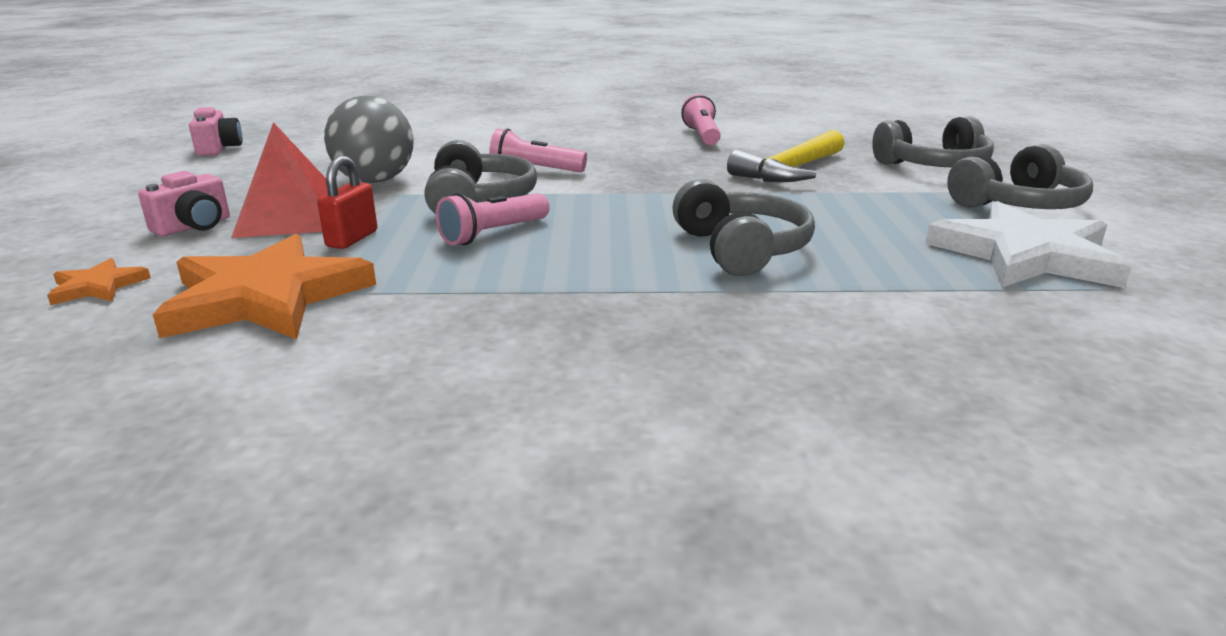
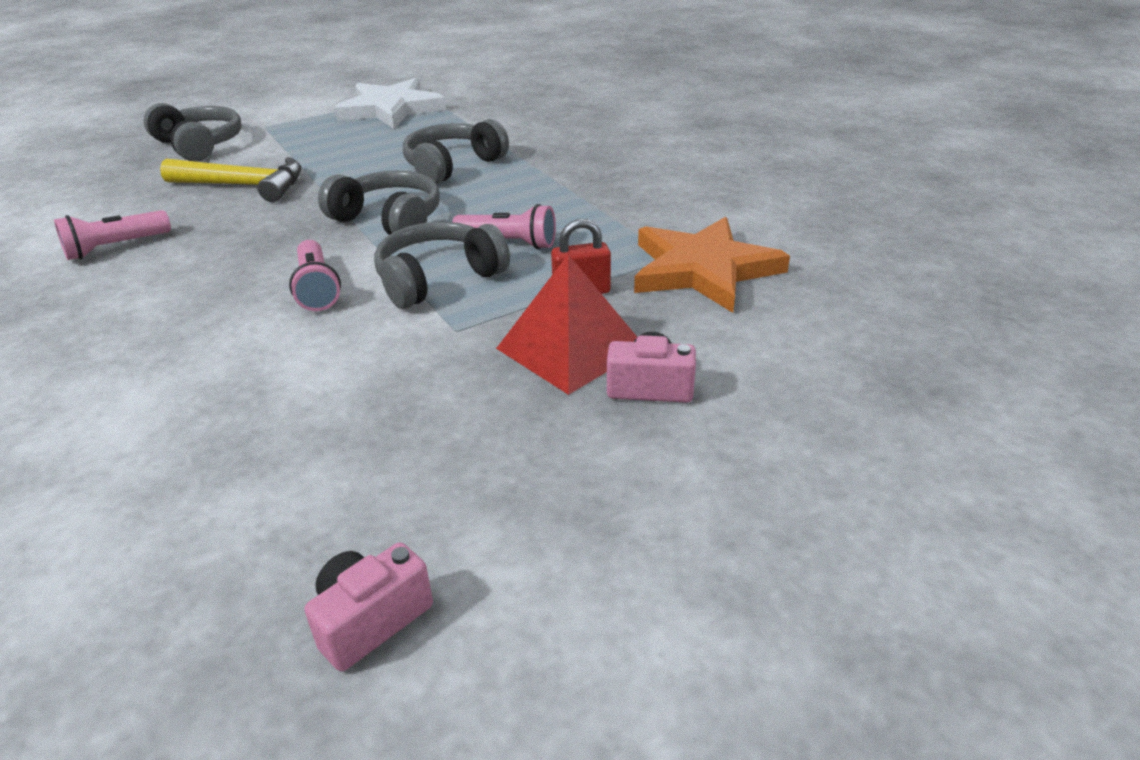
camera: 120 degrees left, 10 degrees up
(98, 286) = (786, 343): orange star -> none
(375, 181) = (424, 362): grey ball -> none
(1018, 204) = (291, 117): grey headphones -> grey headphones (389, 220)

